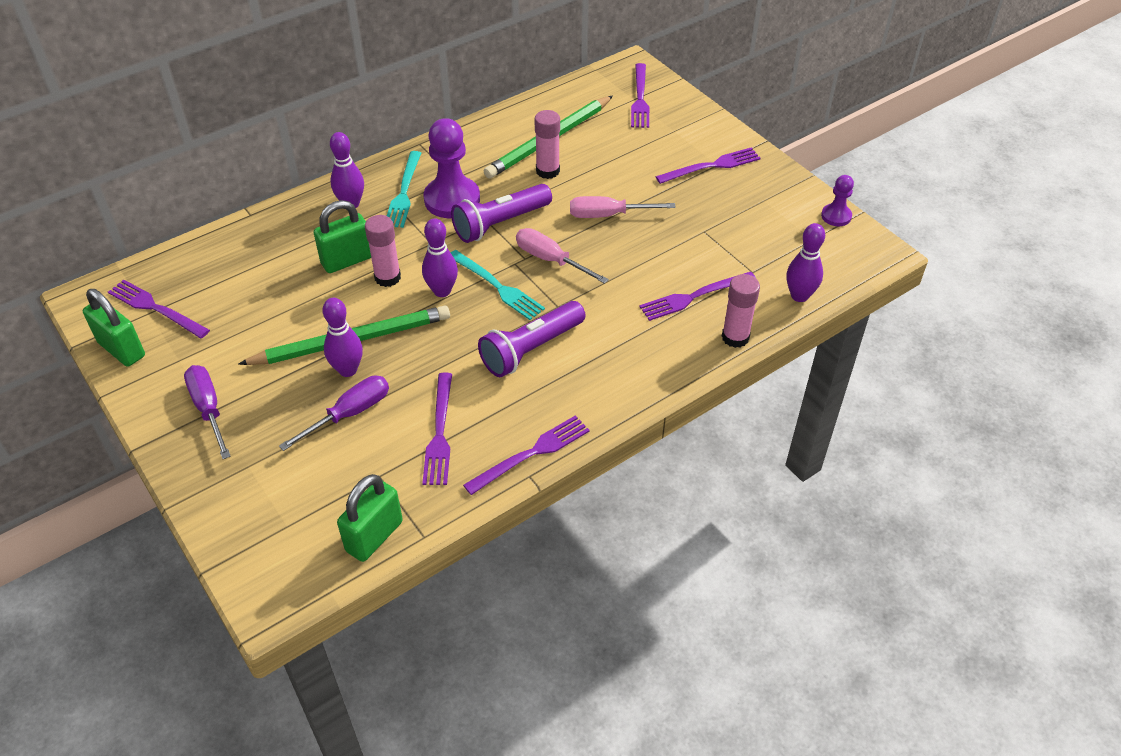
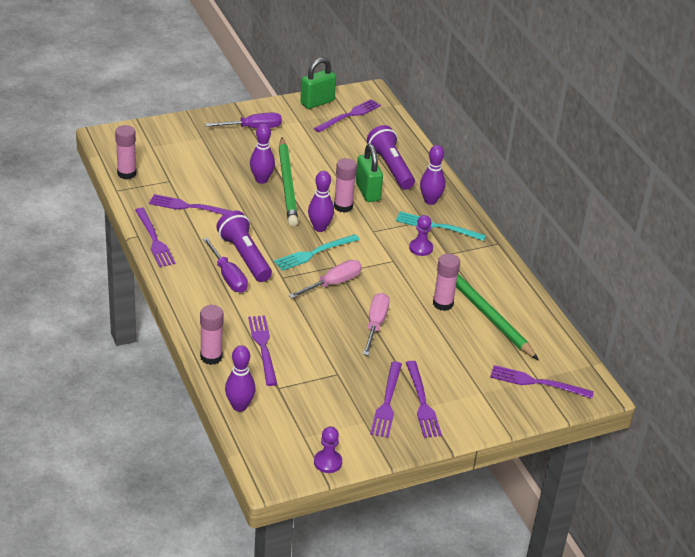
camera: 100 degrees right, 10 degrees down
(349, 413) = (224, 176): purple screwdriver -> purple screwdriver (228, 276)
(374, 536) = (126, 173): green padlock -> pink glue stick
(452, 199) = (421, 248): purple pawn -> purple pawn, size x0.52
(500, 223) = (384, 267): purple flashlight -> purple flashlight (390, 167)
(726, 189) = (387, 402): none -> purple fork

